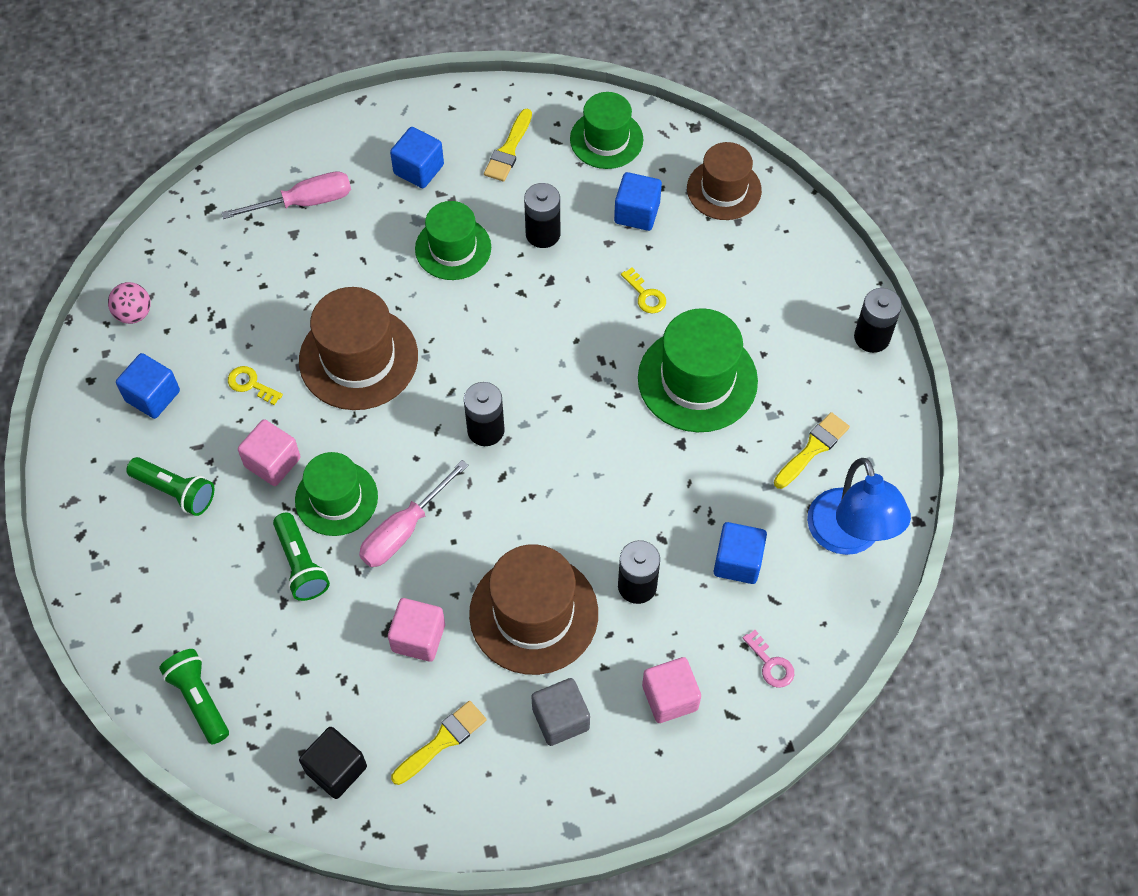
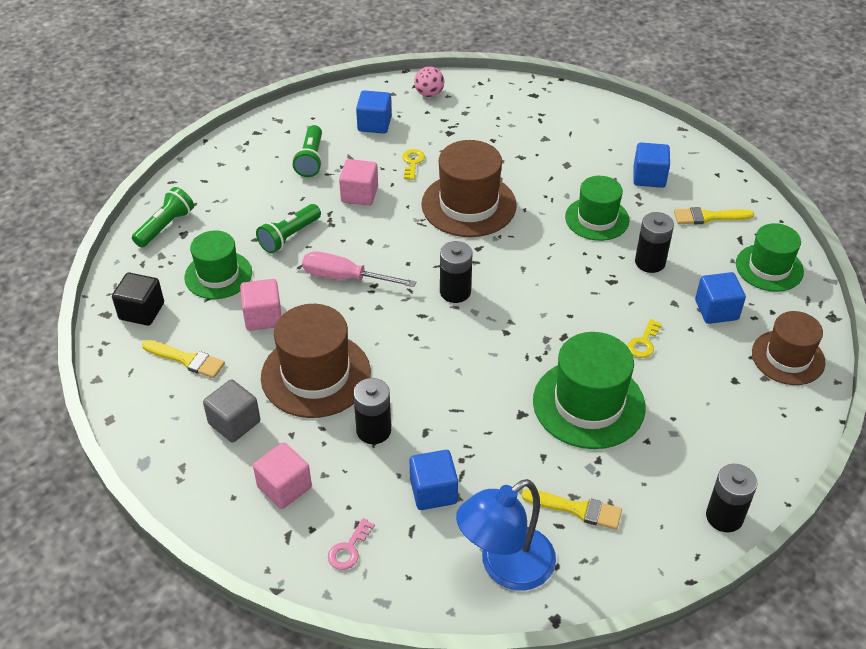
camera: 65 degrees right, 15 degrees down
(304, 202) = (574, 134): pink screwdriver -> none
(336, 498) = (350, 235): green hat -> green hat (218, 275)

